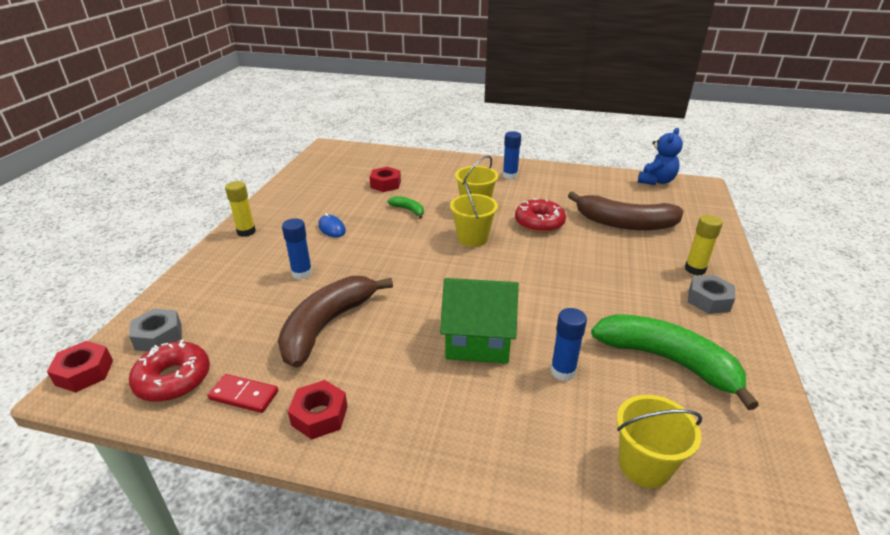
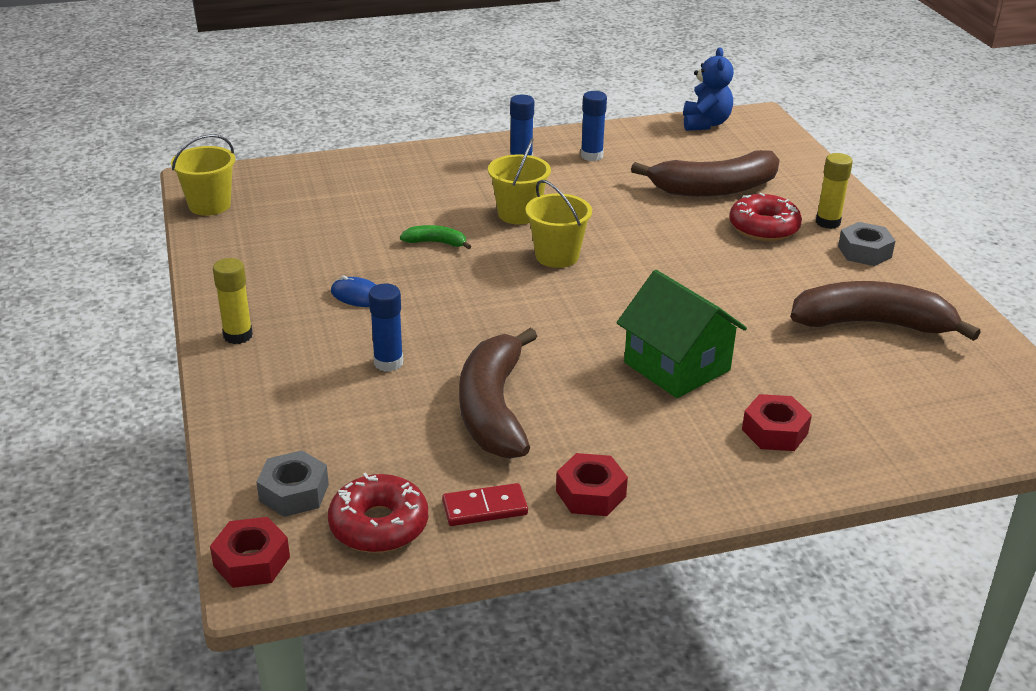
camera: 30 degrees left, 0 degrees up
(385, 184) = (362, 215): red nut -> red nut (774, 431)
(478, 340) = (676, 366): green house -> green house turned 75 degrees clockwise
(539, 223) = (617, 214): red donut -> red donut (763, 228)
(563, 371) = (787, 367): blue glue stick -> blue glue stick (591, 156)
(644, 465) = (921, 419): yellow bucket -> yellow bucket (209, 205)
(667, 361) = (872, 324): green banana -> brown banana

